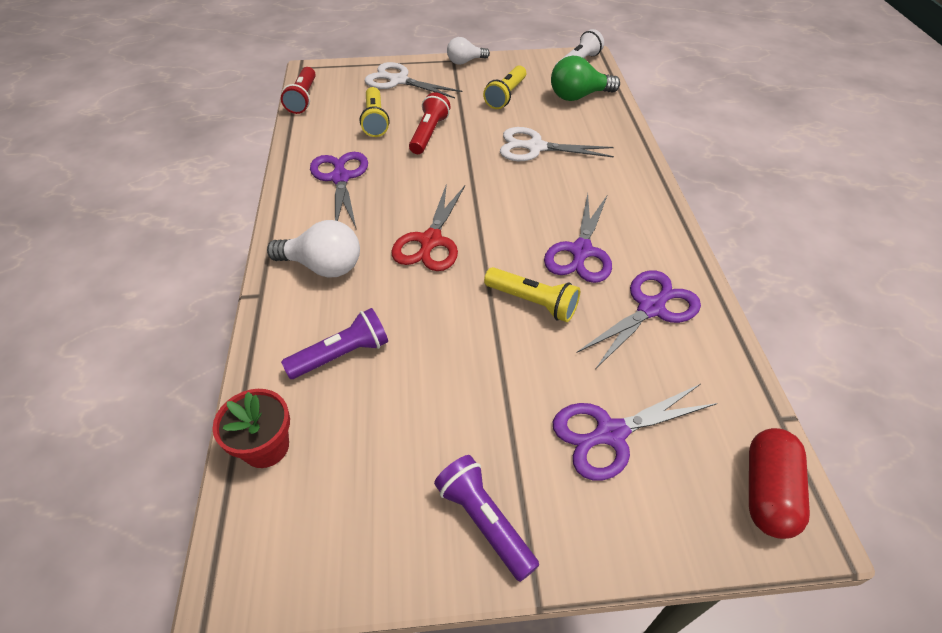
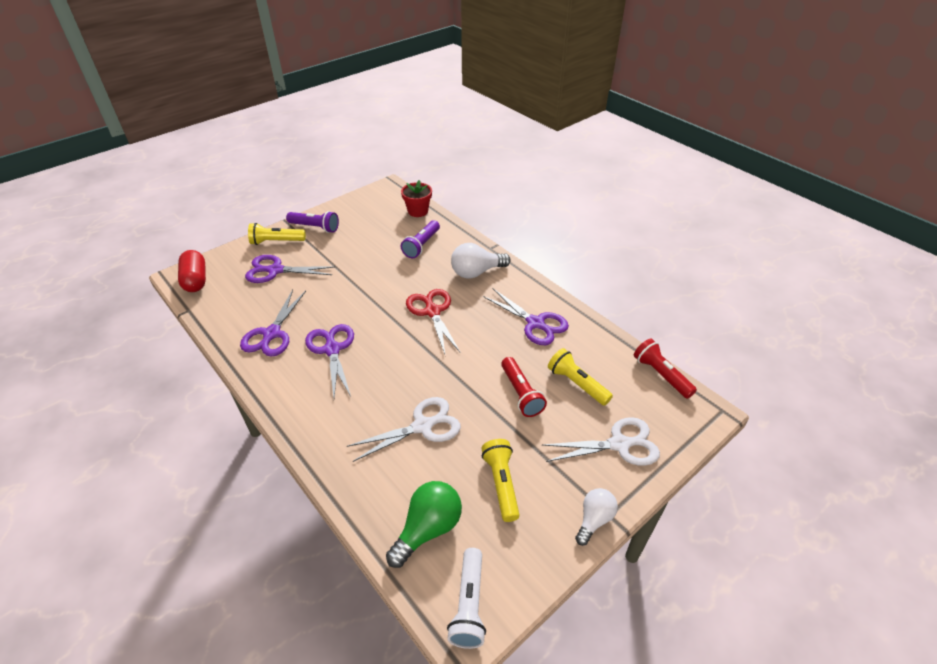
camera: 145 degrees right, 5 degrees down
(533, 302) = (344, 306): yellow flashlight -> yellow flashlight (276, 241)
(610, 433) = (275, 270): purple scissors -> purple scissors turned 120 degrees counterclockwise

